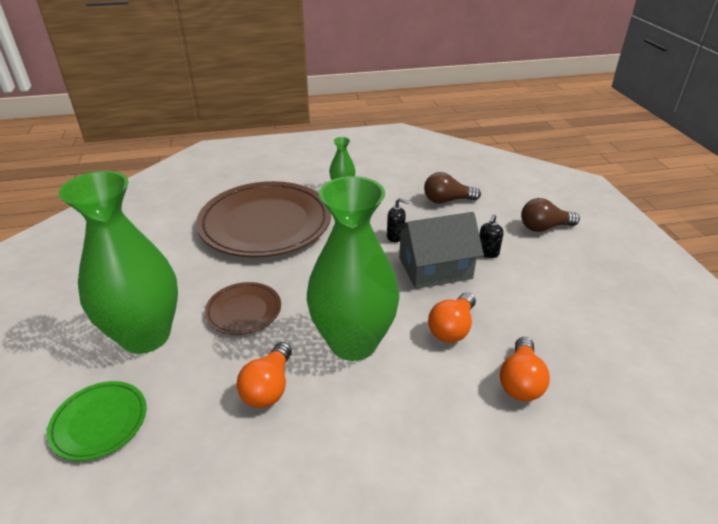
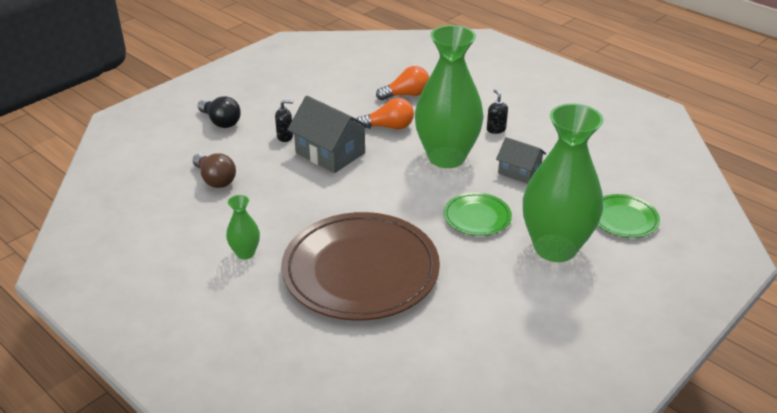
camera: 125 degrees left, 0 degrees up
(244, 311) = (477, 217): brown plate -> green plate
(268, 387) = (519, 171): orange light bulb -> grey house
(395, 236) = (305, 186): black soap dispenser -> black soap dispenser (496, 129)
(544, 227) = (221, 122): brown light bulb -> black light bulb

